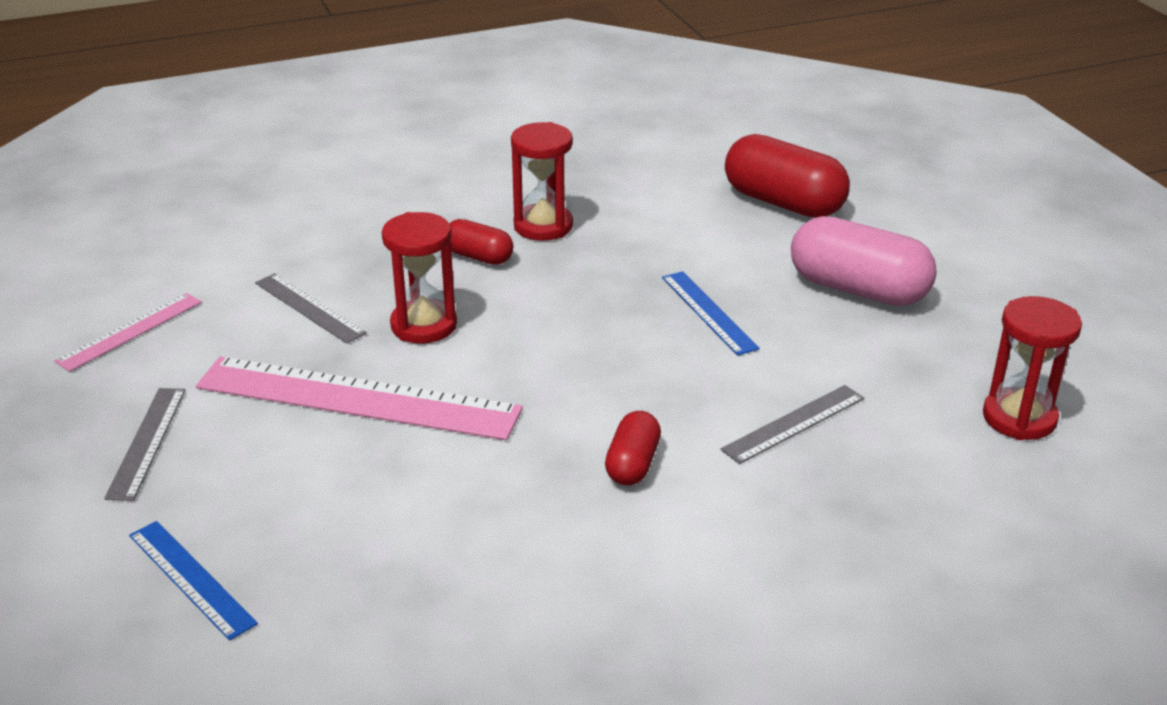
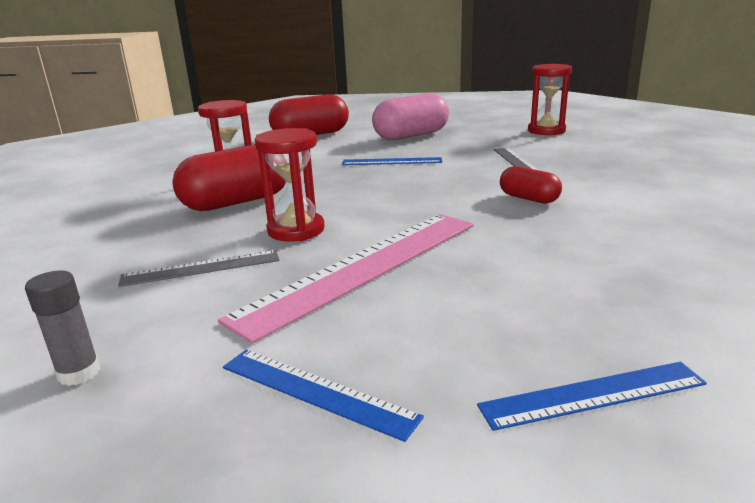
camera: 60 degrees left, 10 degrees down
(130, 331) = (79, 373): pink ruler -> grey glue stick
(146, 442) = (315, 391): grey ruler -> blue ruler
(478, 257) = (236, 202): red capsule -> red capsule, size x1.86

